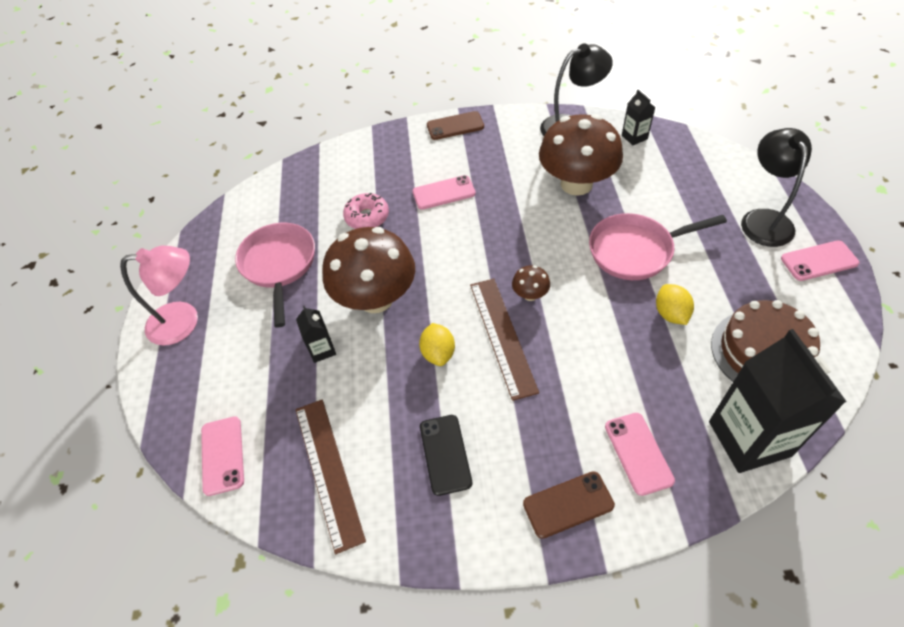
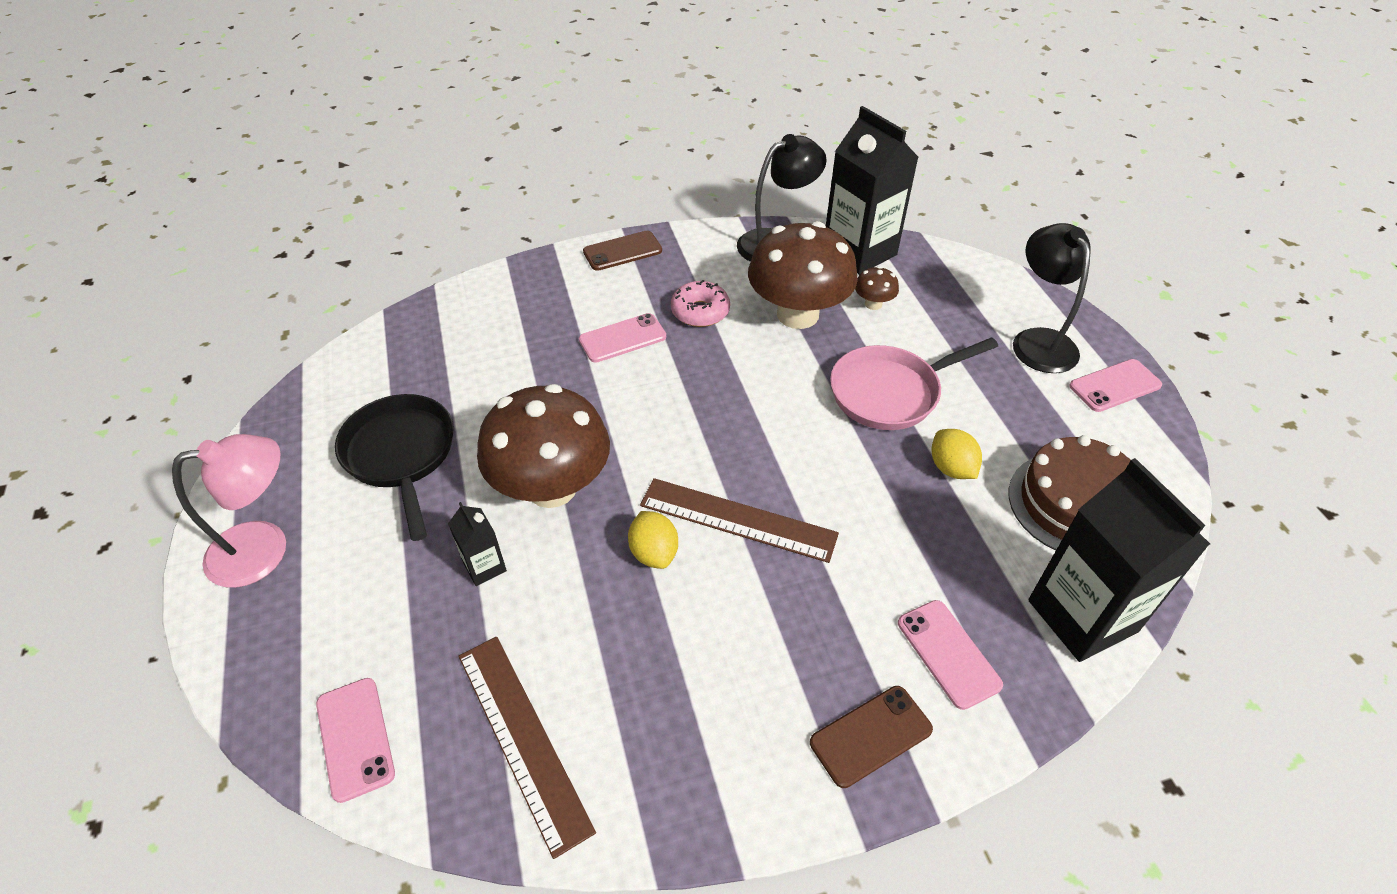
camera: 15 degrees left, 5 degrees down
(279, 265) = (401, 455): pink pan -> black pan
(367, 217) = (520, 378): pink donut -> pink donut (700, 312)
(445, 454) = (689, 691): black phone -> none
(502, 336) = (738, 520): brown ruler -> brown ruler turned 45 degrees counterclockwise
(530, 294) = (765, 461): brown mushroom -> brown mushroom (873, 304)
(634, 137) = (859, 252): black carton -> black carton, size x2.21

